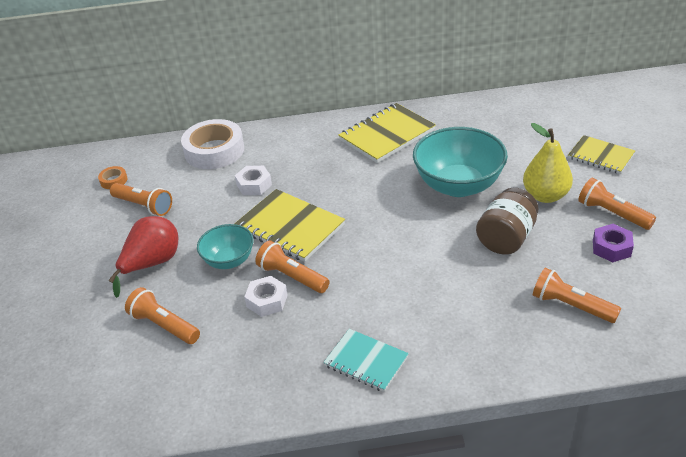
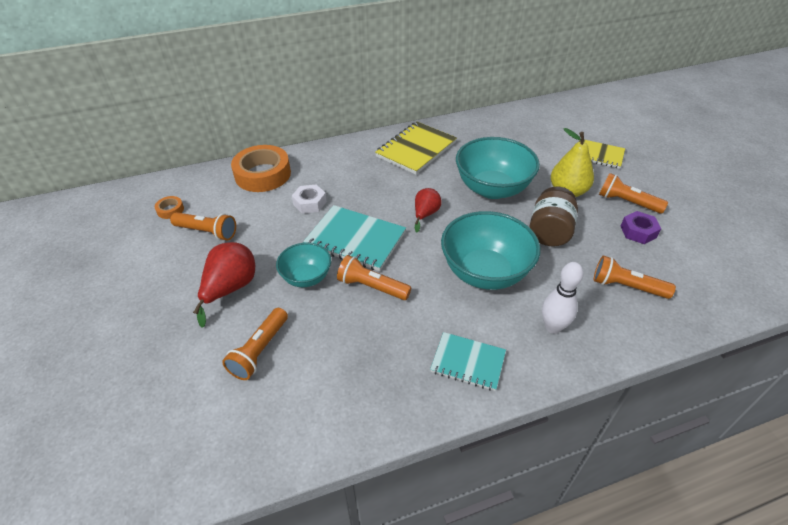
camera: 15 degrees left, 5 degrees up
(164, 325) = (259, 351): orange flashlight -> orange flashlight turned 90 degrees counterclockwise
(214, 151) = (263, 174): white tape -> orange tape
(267, 301) = (355, 313): white nut -> none
(290, 227) = (355, 240): yellow notebook -> turquoise notebook
(373, 207) = (425, 214): none -> red pear
(417, 274) = (485, 272): none -> turquoise bowl
(470, 338) = (553, 327): none -> white bowling pin

